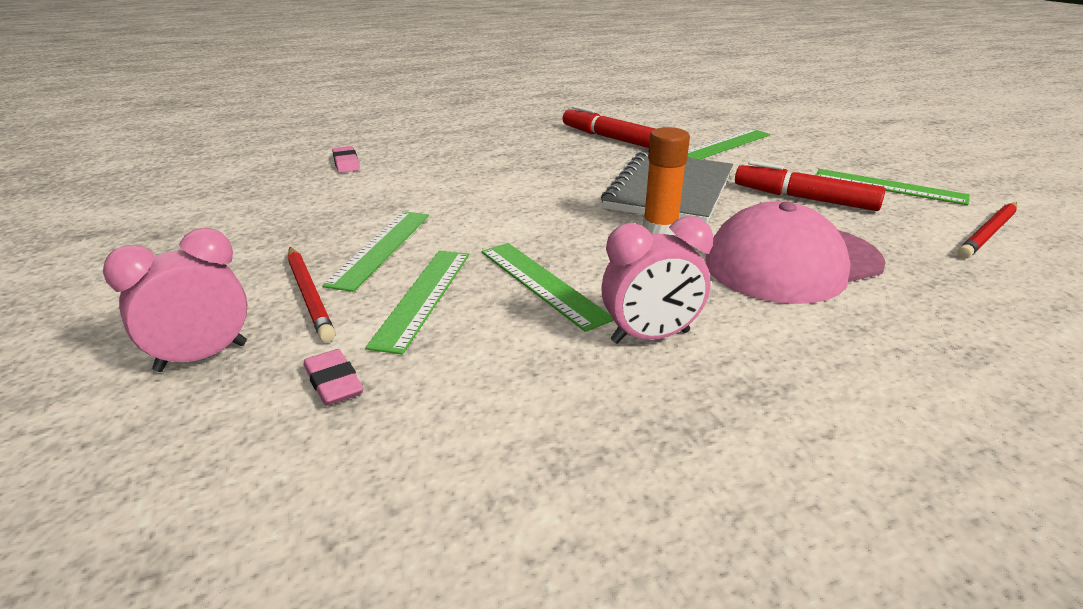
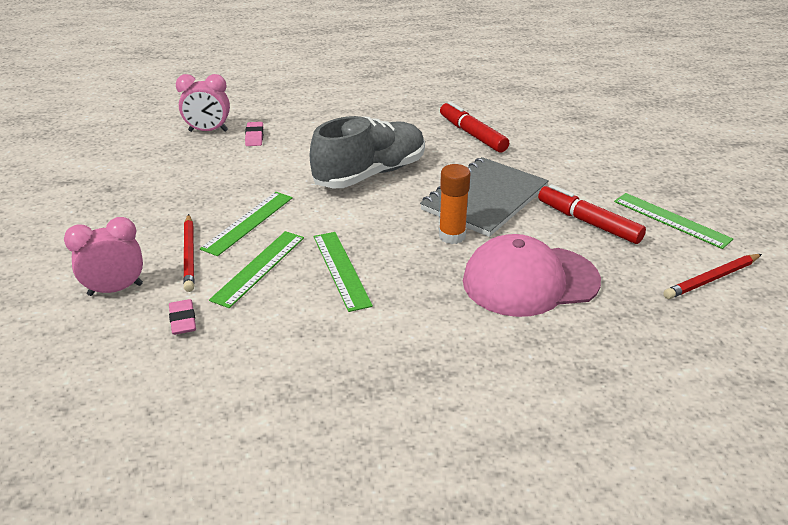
camera: 15 degrees right, 5 degrees up
(515, 182) = (370, 174): none -> grey shoe
(650, 337) = (388, 323): pink clock -> pink clock (208, 131)
(725, 144) = (566, 154): green ruler -> none

